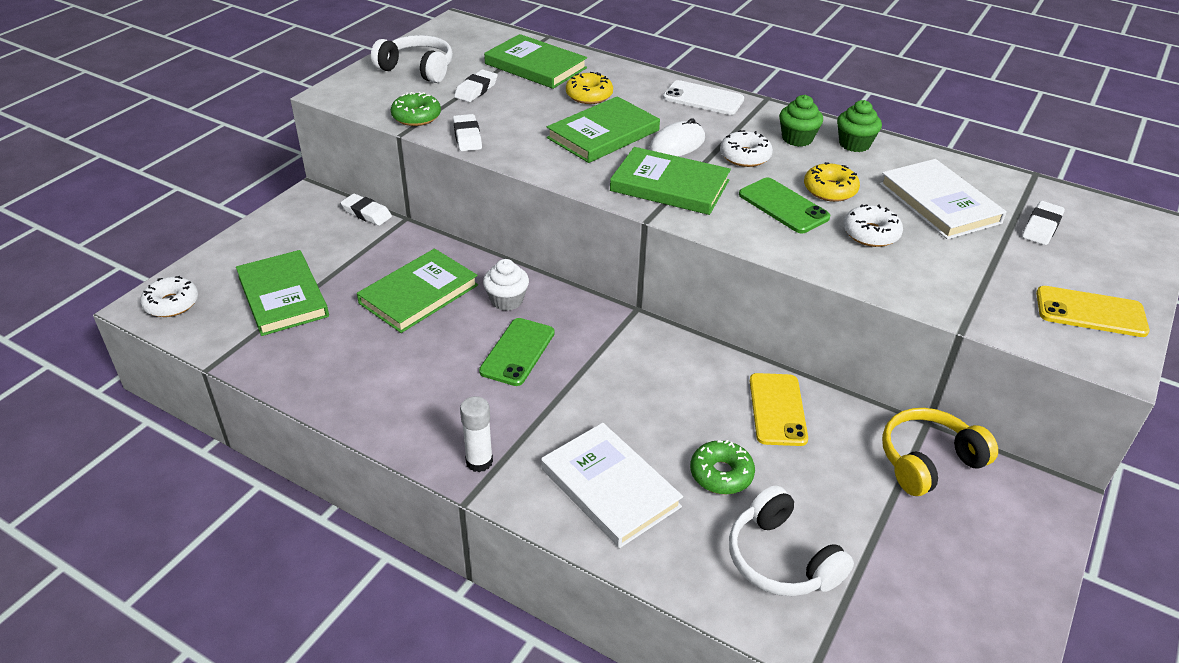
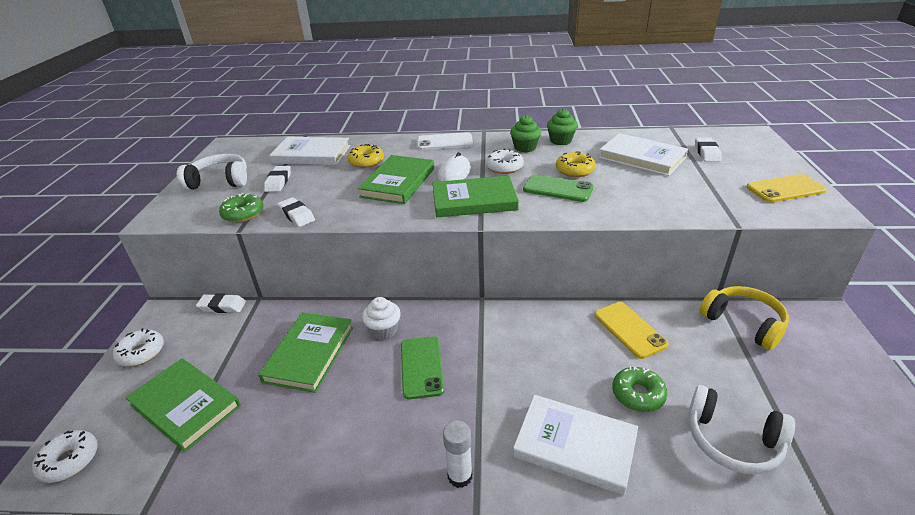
camera: 25 degrees left, 5 degrees down
(535, 66) = (311, 154): green book -> white book
(871, 234) = (625, 187): white donut -> white donut (141, 353)
(928, 461) = (743, 323): yellow headphones -> yellow headphones turned 105 degrees clockwise

